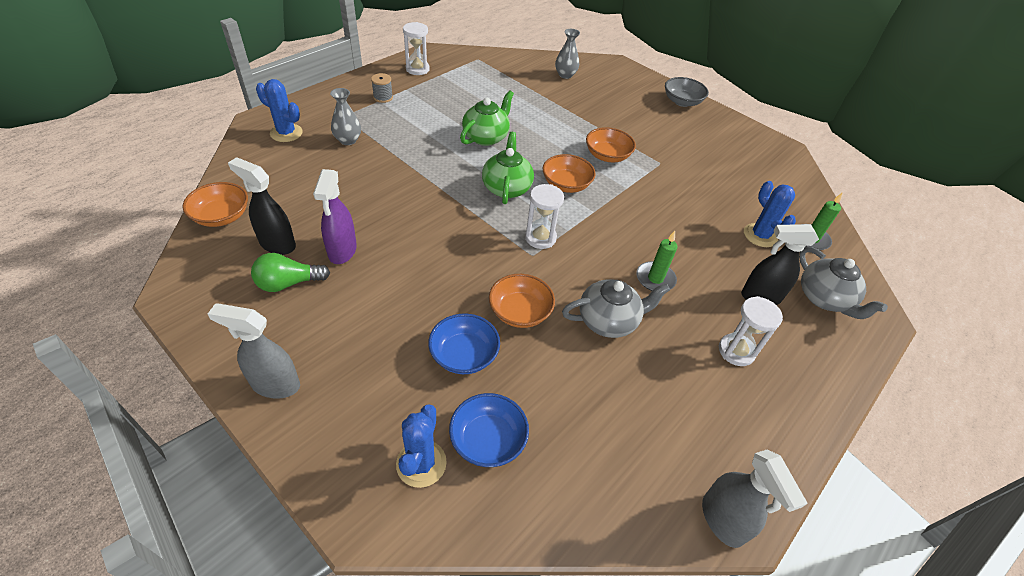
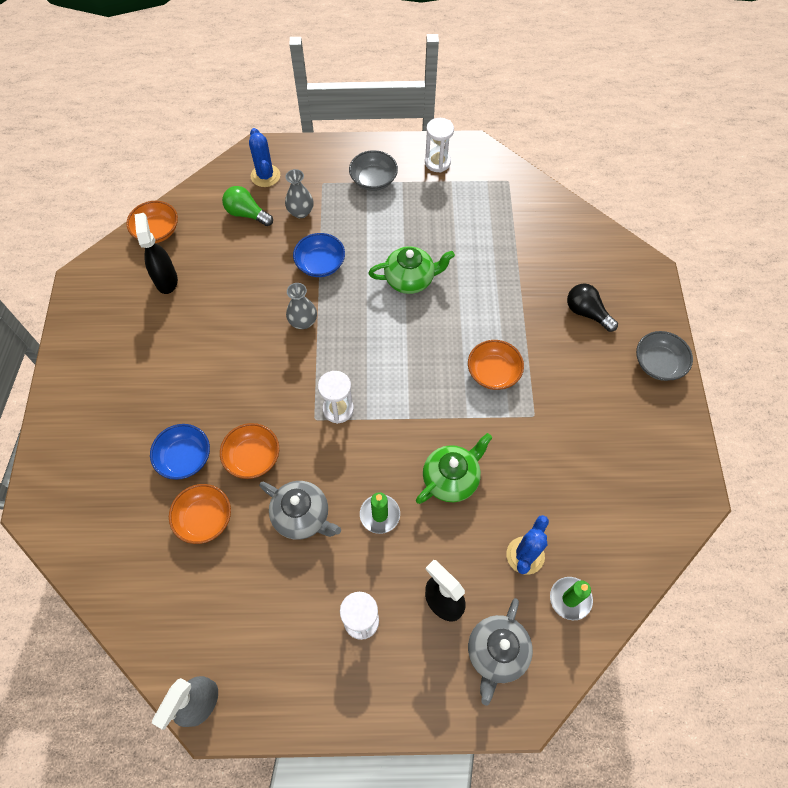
camera: 50 degrees right, 15 degrees up
(275, 384) = (72, 387): grey spray bottle -> none
(288, 283) = (143, 318): green light bulb -> green light bulb (247, 214)
(342, 251) = (197, 316): purple spray bottle -> none
(383, 97) = (373, 180): grey spool -> grey bowl
(421, 463) = (90, 505): blue cactus -> none
(488, 440) = (136, 525): blue bowl -> blue bowl (320, 264)
(507, 188) = (367, 343): green teapot -> green teapot (451, 479)
(565, 75) = (573, 252): grey vase -> grey vase (303, 322)
(566, 184) = (419, 375): orange bowl -> orange bowl (204, 519)
(614, 98) = (586, 313): none -> black light bulb

